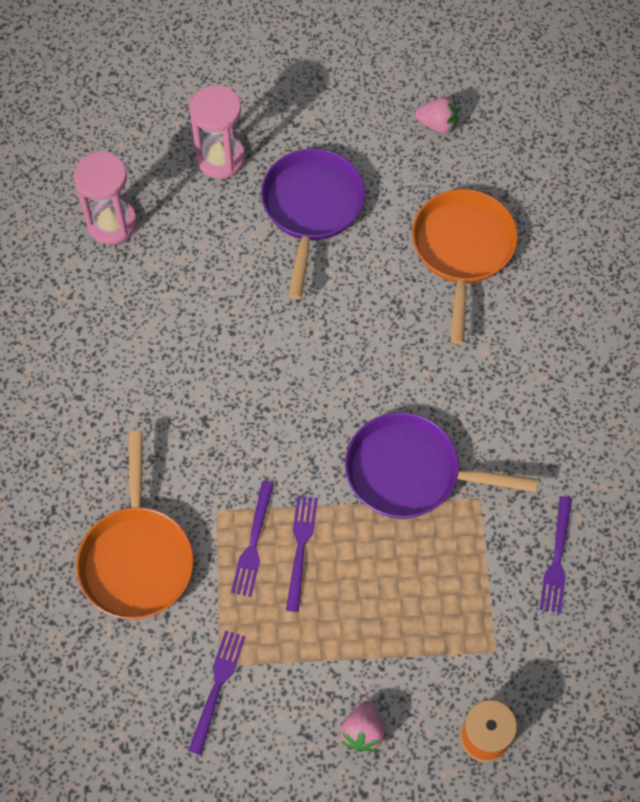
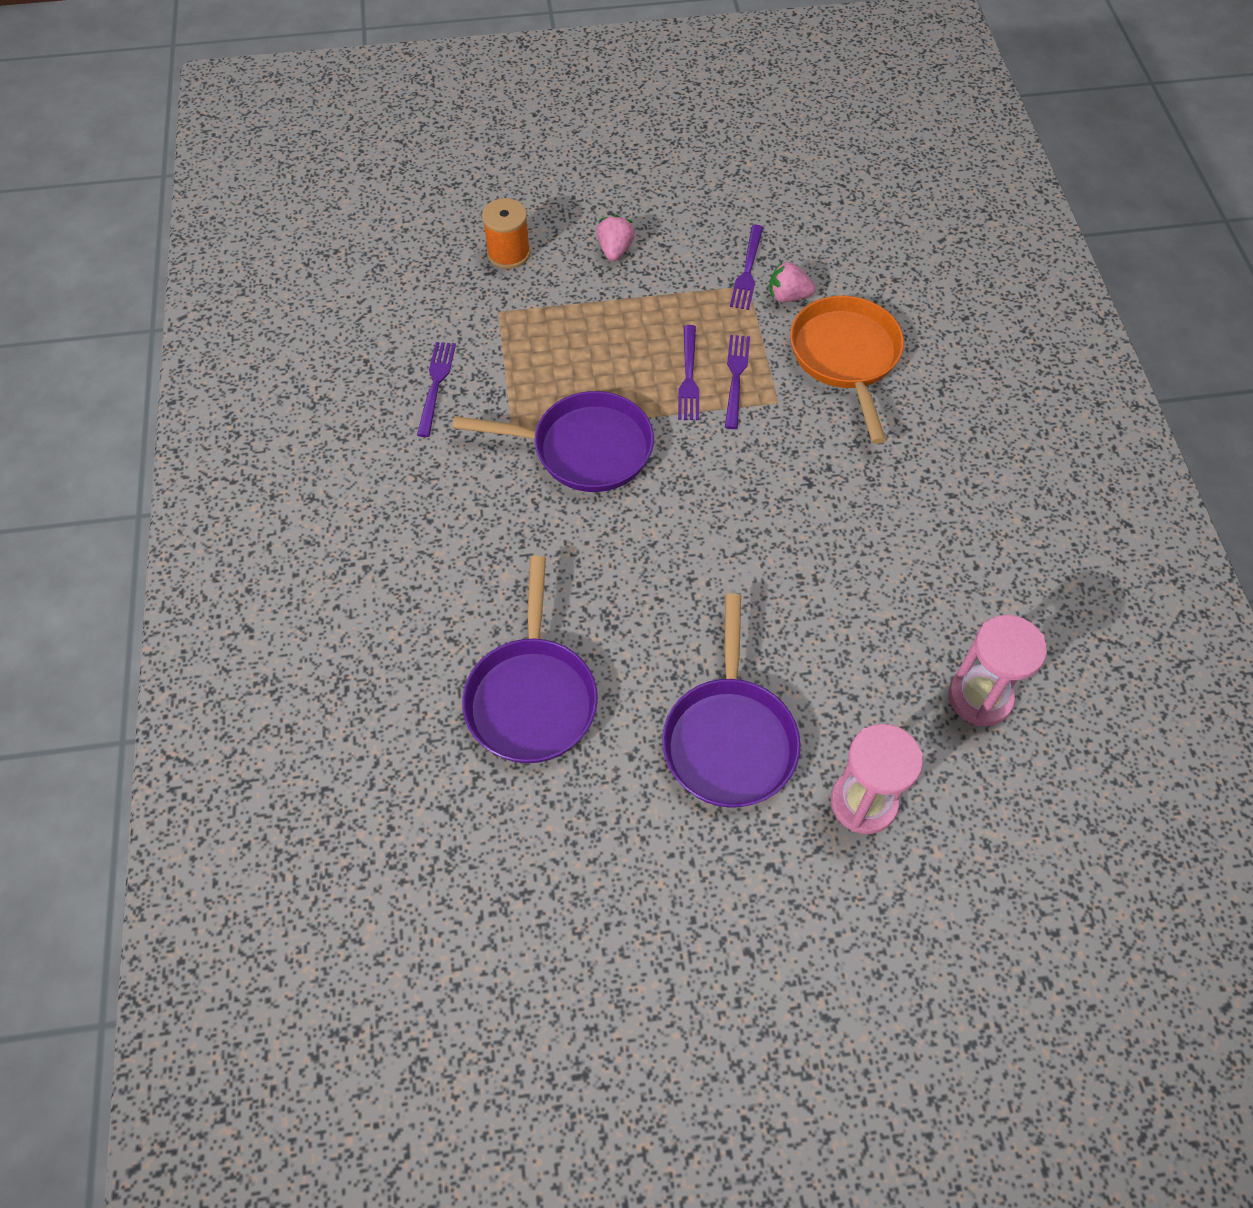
camera: 175 degrees right, 5 degrees down
(437, 124) = (569, 883): pink strawberry -> pink strawberry (788, 296)
(462, 250) = (531, 697): orange pan -> purple pan

